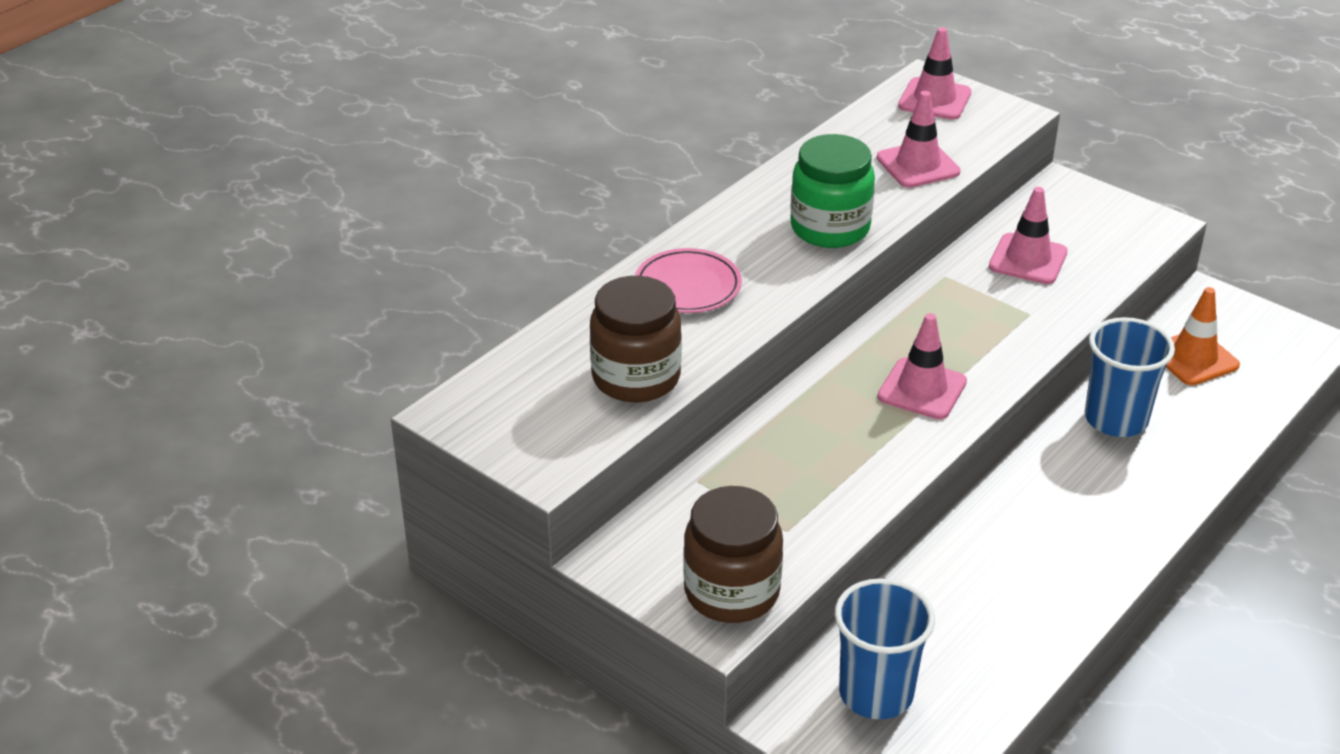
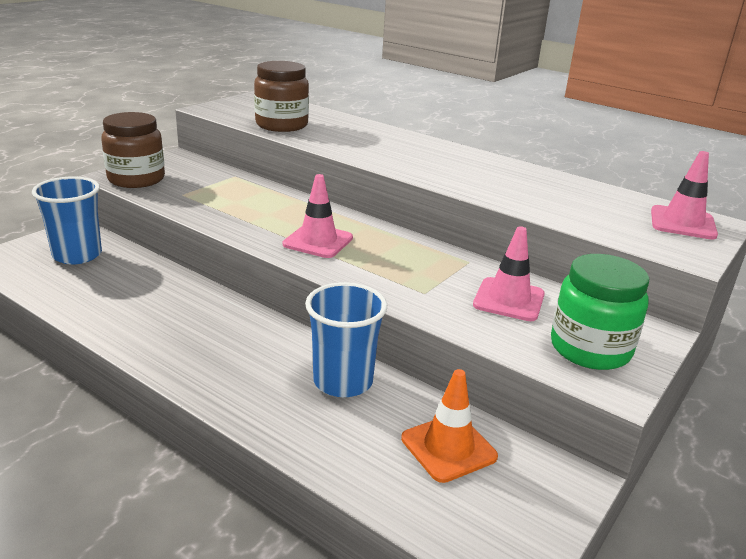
camera: 85 degrees right, 10 degrees down
(687, 286) = (373, 138): pink plate -> none
(830, 228) = (454, 175): green jar -> green jar (590, 349)
(918, 165) = (563, 208): pink traffic cone -> none

